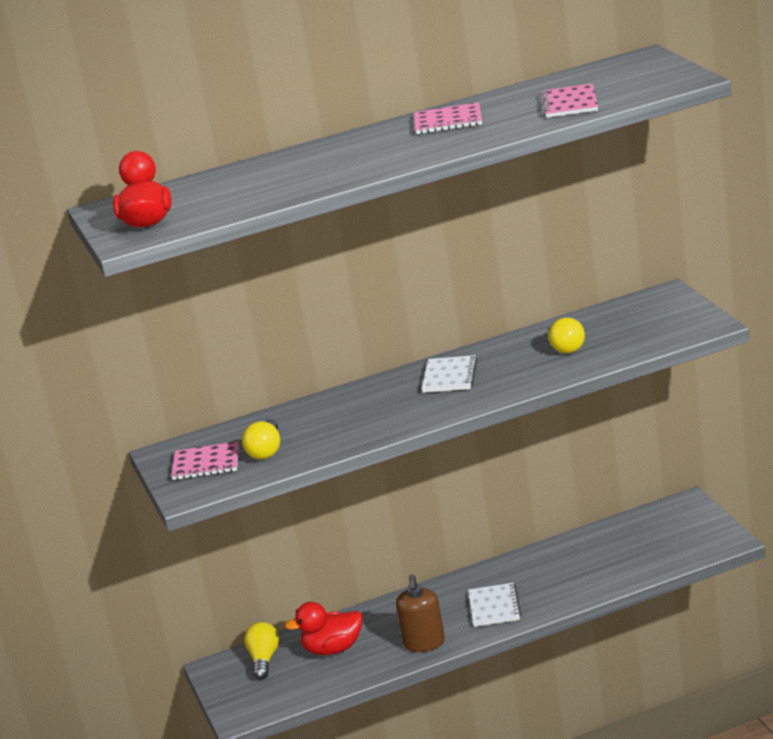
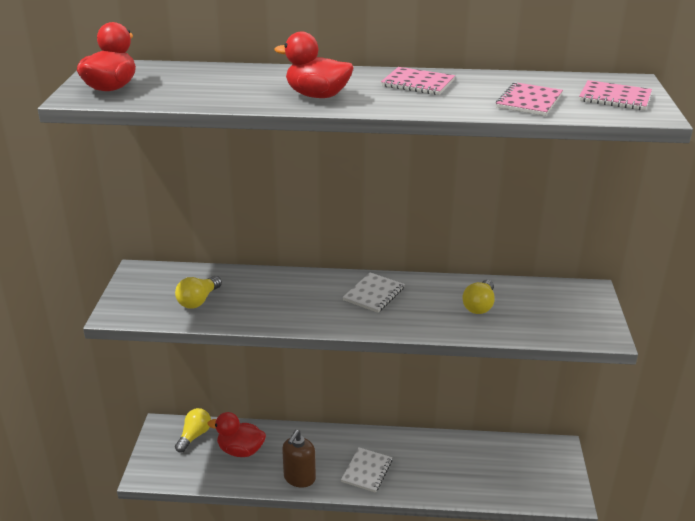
camera: 20 degrees right, 5 degrees up
(206, 463) = (153, 293): pink notebook -> pink notebook (615, 97)
(367, 162) = (317, 96): none -> red duck

